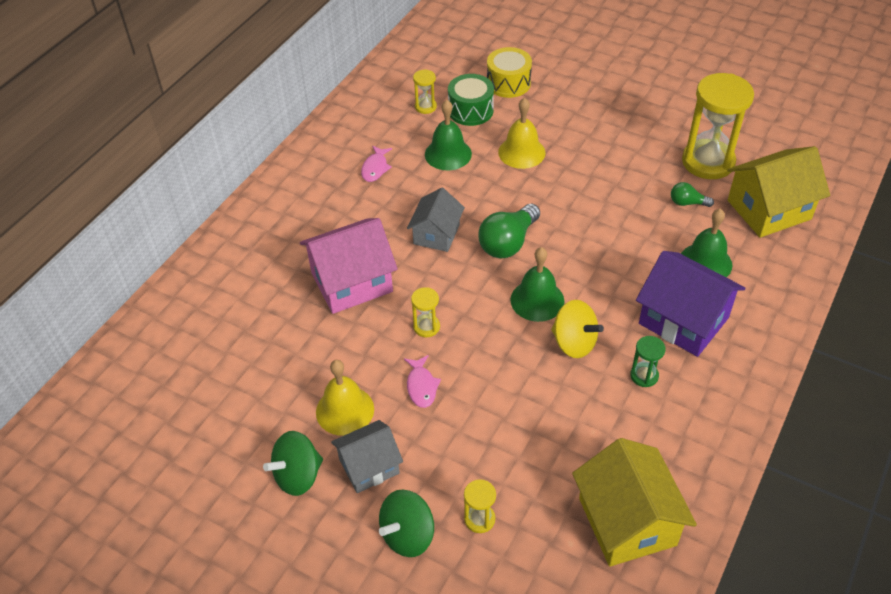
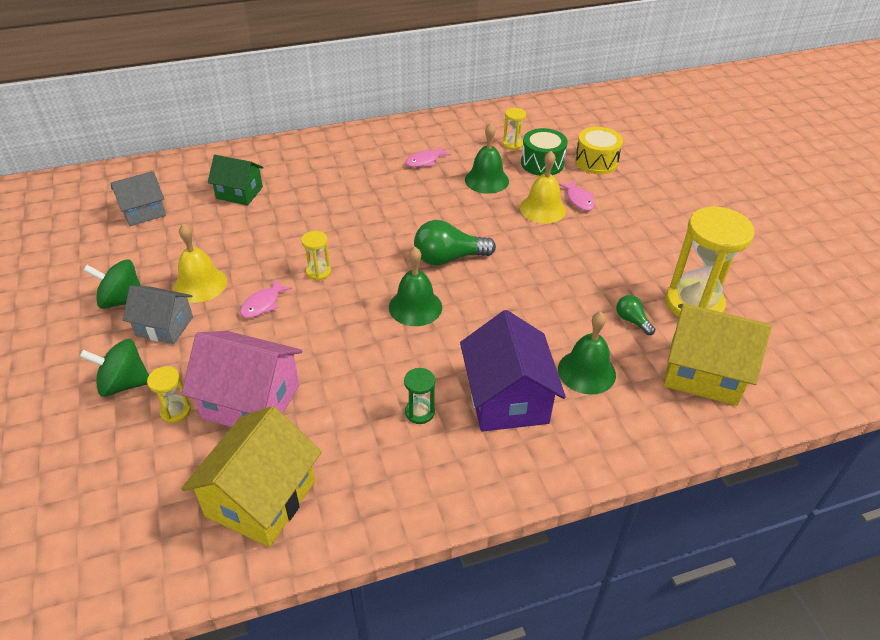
camera: 40 degrees right, 5 degrees down
(254, 306) = (239, 193): none -> green house
(352, 282) = (313, 216): pink house -> pink house (251, 401)
(436, 234) = (407, 222): grey house -> grey house (143, 212)
(537, 126) = (579, 200): none -> pink fish
(574, 343) = (400, 352): yellow spinning top -> none

